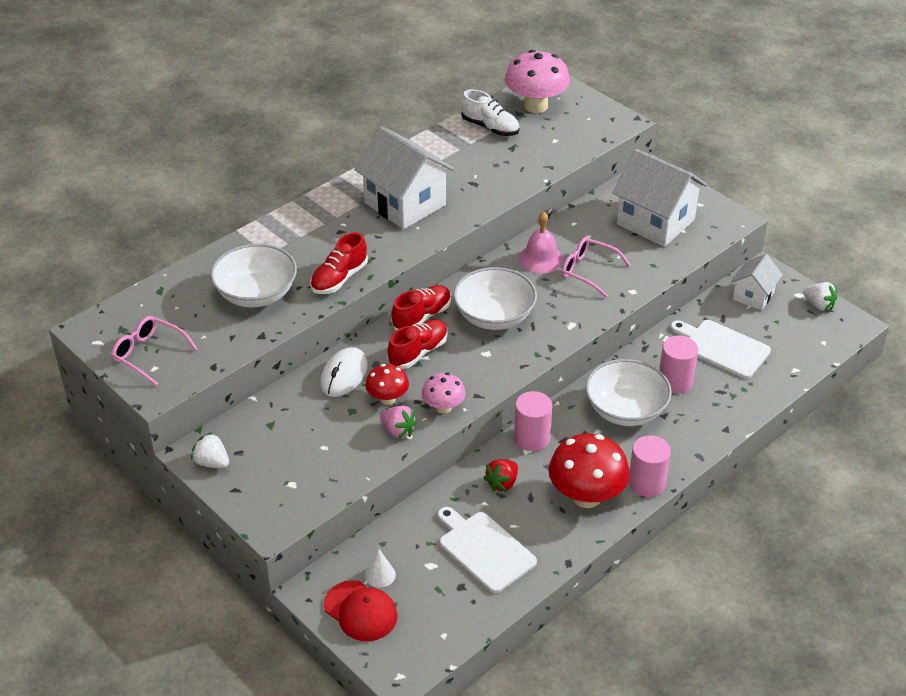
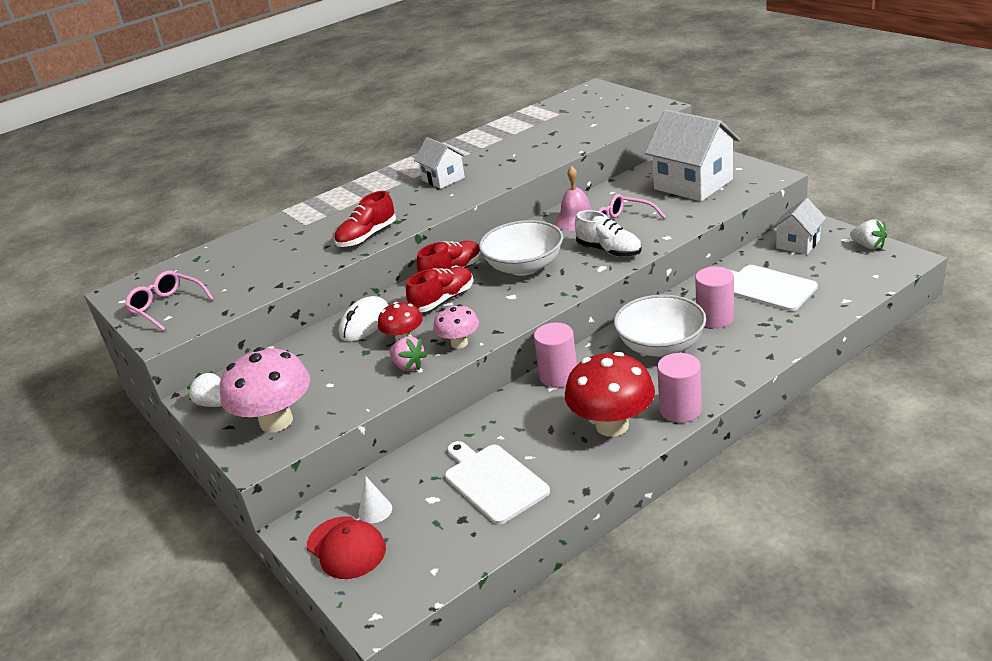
camera: 10 degrees right, 10 degrees down
(256, 294) = (285, 254): white bowl -> none
(405, 204) = (443, 179): white house -> white house, size x0.55
(490, 127) = (534, 122): white shoe -> white shoe (609, 251)
(502, 483) = (522, 417): red strawberry -> none
(536, 106) = (578, 104): pink mushroom -> pink mushroom (276, 421)

